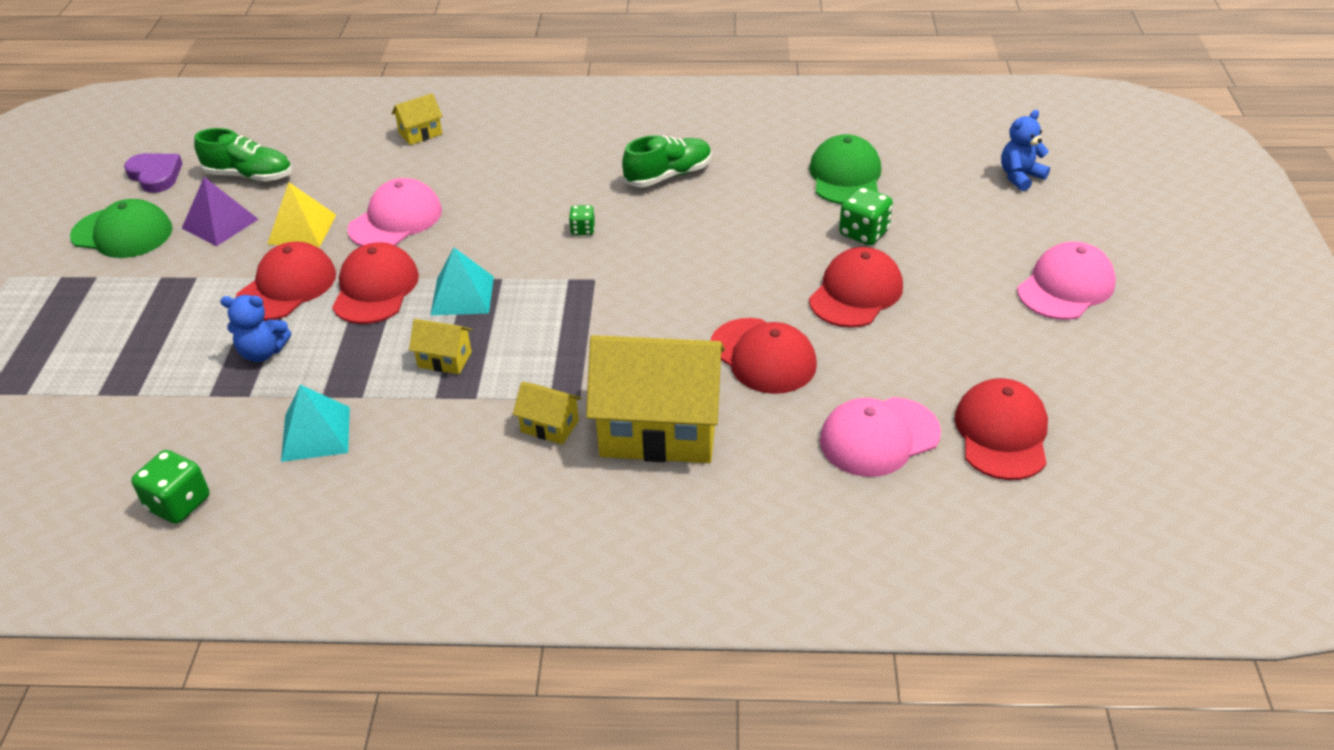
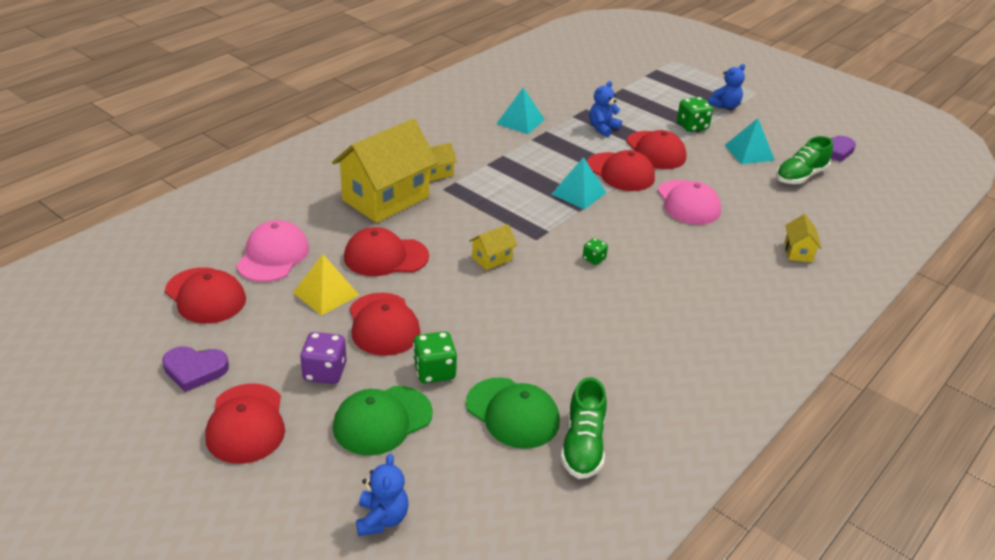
camera: 125 degrees right, 5 degrees down
(85, 285) = (725, 106): none -> blue teddy bear
(122, 233) = (770, 126): green cap -> green cap (382, 420)
(179, 504) = (519, 84): green dice -> green dice (692, 126)
(220, 223) = (749, 152): purple pyramid -> turquoise pyramid
(302, 229) = (713, 172): yellow pyramid -> yellow pyramid (325, 293)
(444, 360) = (528, 168): yellow house -> yellow house (492, 258)
(668, 175) = (619, 326): green shoe -> green shoe (583, 445)
(956, 286) = (325, 372): none -> purple dice
(1066, 287) = (246, 424): pink cap -> red cap
(1076, 358) = (195, 370): none -> purple heart

